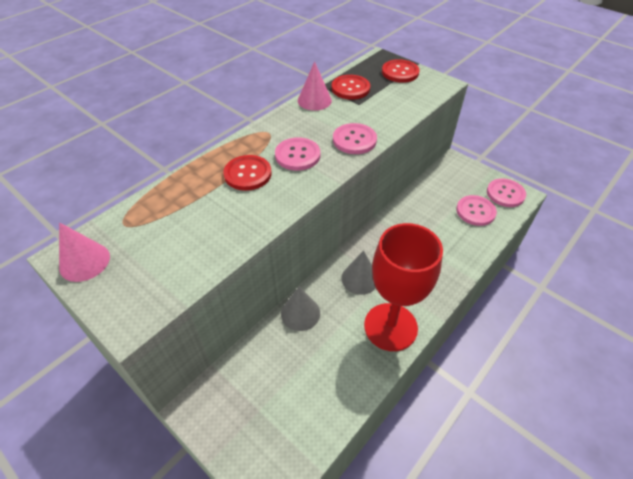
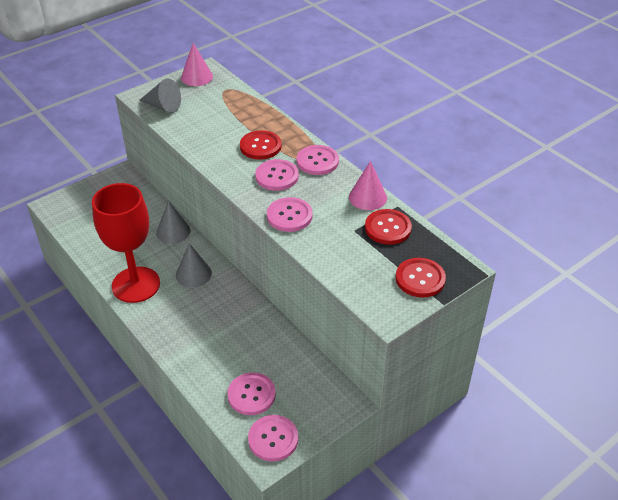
camera: 100 degrees right, 5 degrees down
(161, 284) = (163, 106): none -> grey cone
(268, 132) = (317, 161): none -> pink button

